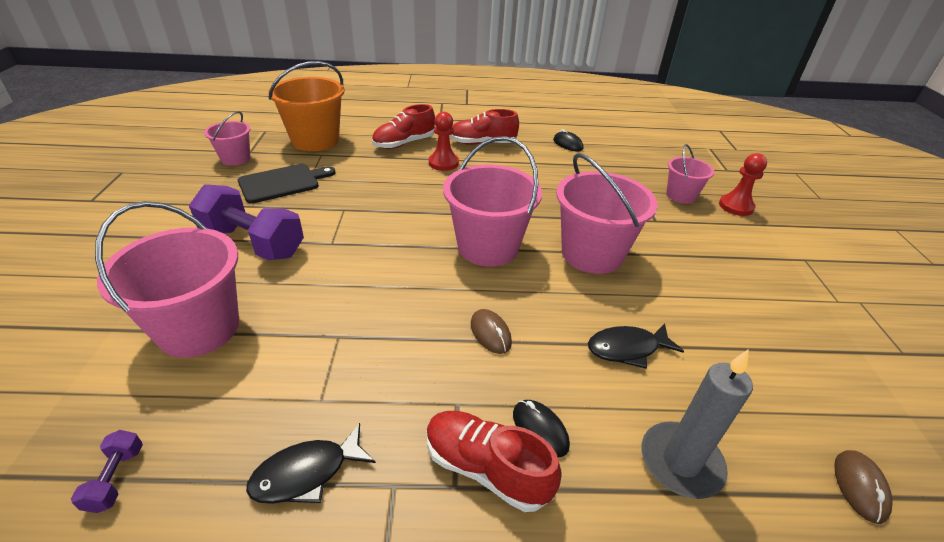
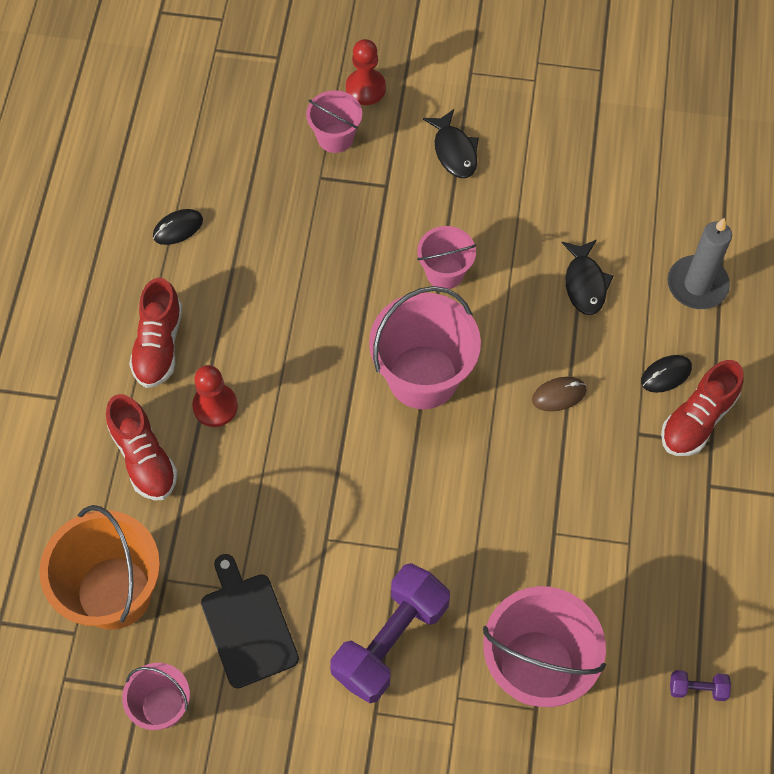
camera: 80 degrees left, 25 degrees up
(307, 473) = (697, 547): black fish -> black fish (454, 151)
(592, 254) = (445, 272): pink bucket -> pink bucket, size x0.56
(859, 487) = (719, 179): brown mouse -> none

